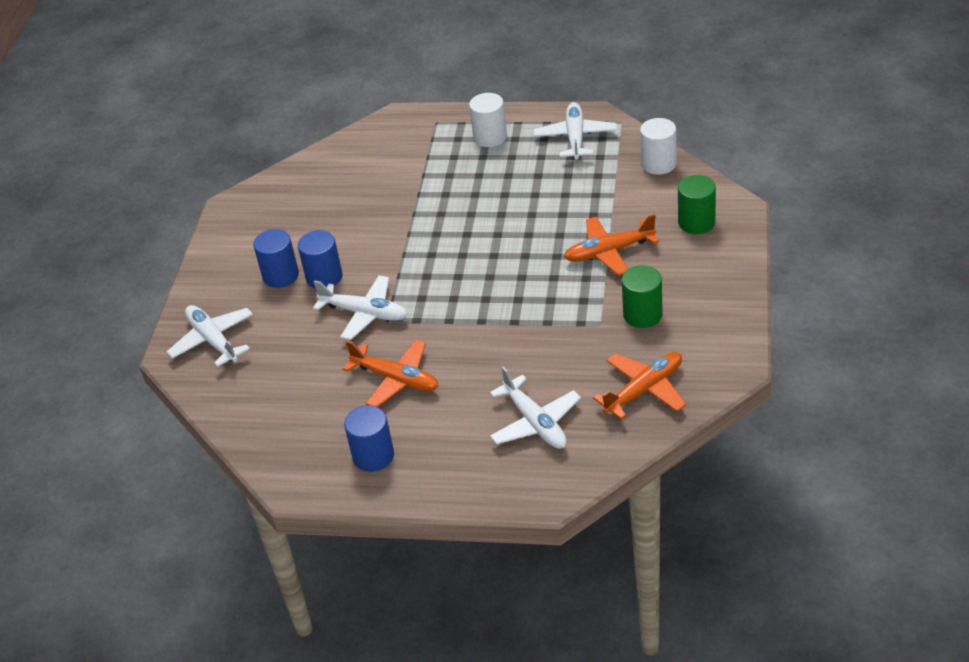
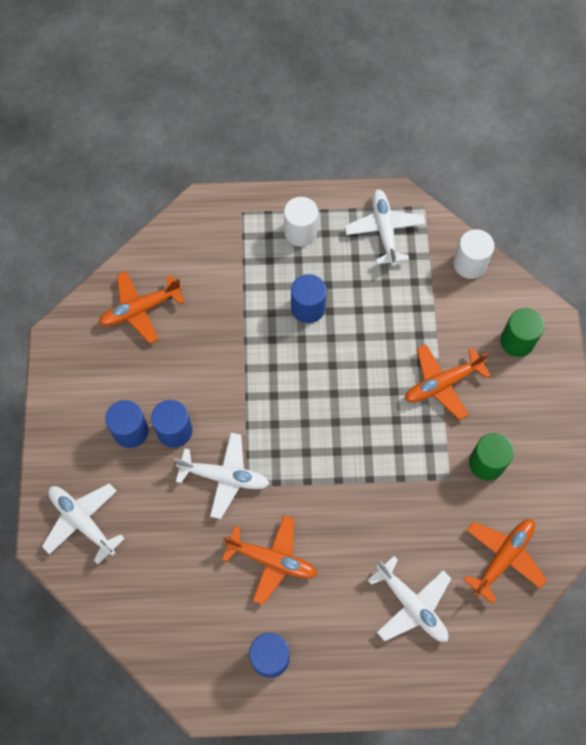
camera: 15 degrees left, 25 degrees up
(316, 188) = (140, 309): none -> orange plane
(483, 192) = (308, 308): none -> blue cylinder

